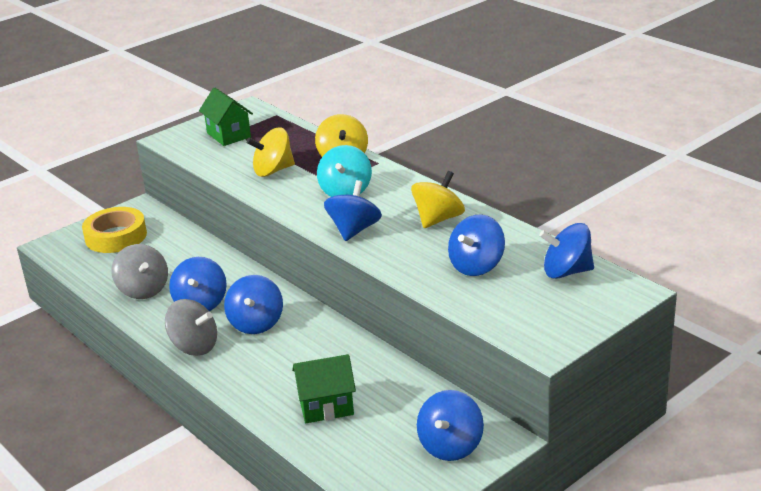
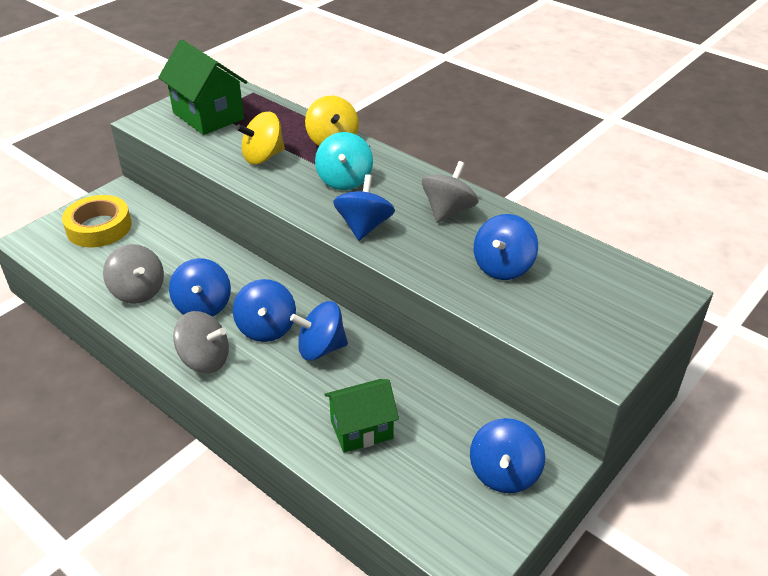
camera: 10 degrees left, 10 degrees up
(228, 135) = (208, 116): green house -> green house, size x1.51
(438, 219) = (448, 211): yellow spinning top -> grey spinning top
(566, 272) = (596, 271): blue spinning top -> blue spinning top (321, 348)

